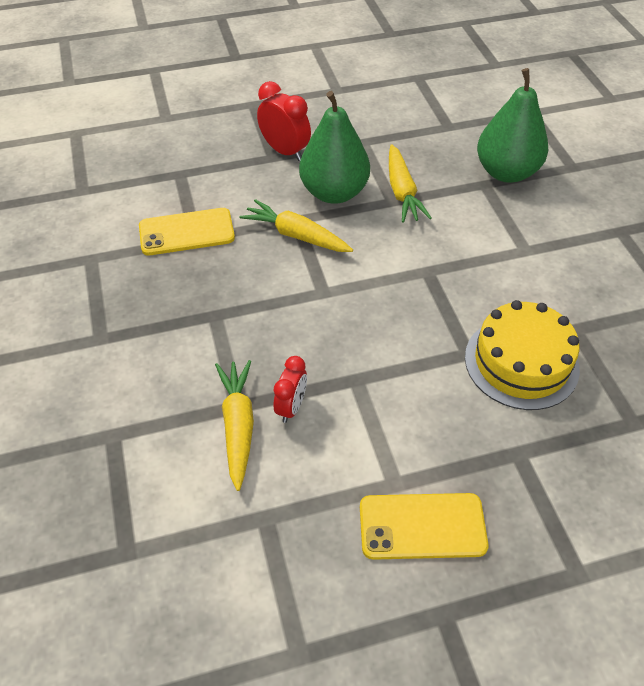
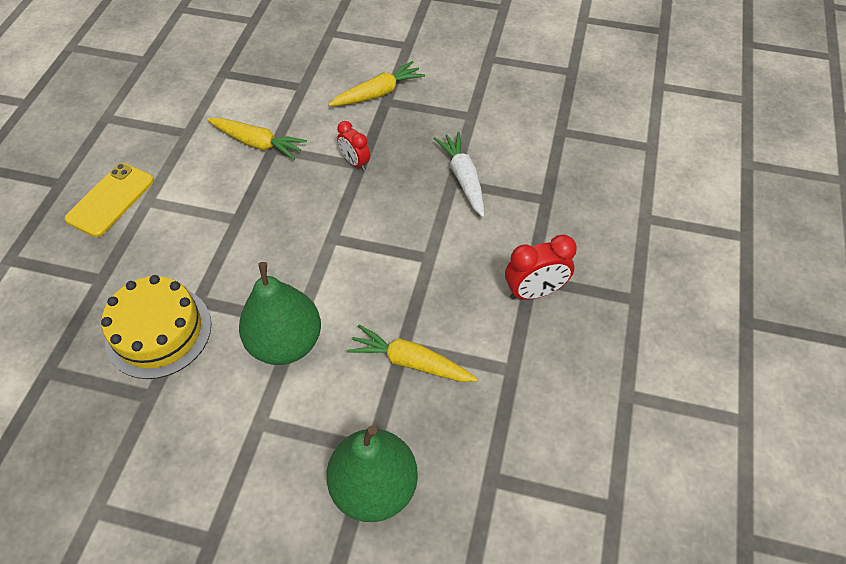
camera: 120 degrees right, 5 degrees up
(186, 232) = (463, 178): yellow phone -> white carrot
(291, 407) = (247, 174): red clock -> red clock (355, 162)
(296, 235) = (408, 249): yellow carrot -> yellow carrot (378, 93)
(334, 193) = (446, 303): green pear -> green pear (286, 342)

